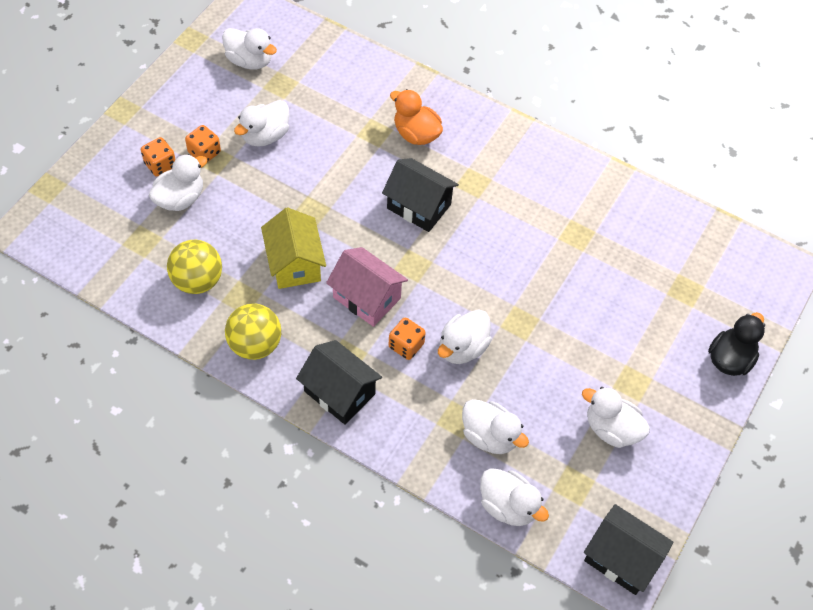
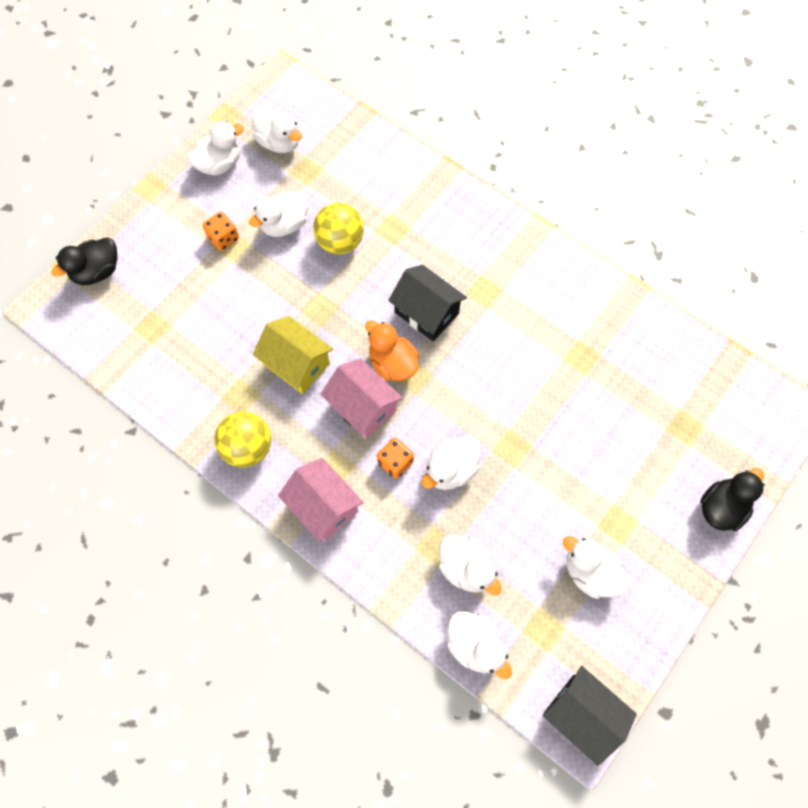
camera: 10 degrees right, 10 degrees up
(77, 193) = (97, 271): none -> black duck
(160, 165) = (179, 248): orange dice -> none
(180, 198) = (194, 285): white duck -> white duck (220, 164)
(197, 281) = (200, 374): yellow ball -> yellow ball (340, 242)
(295, 263) = (297, 364): yellow house -> yellow house turned 45 degrees counterclockwise
(339, 392) = (323, 506): black house -> pink house
(416, 134) = (433, 234): orange duck -> orange duck (392, 363)

